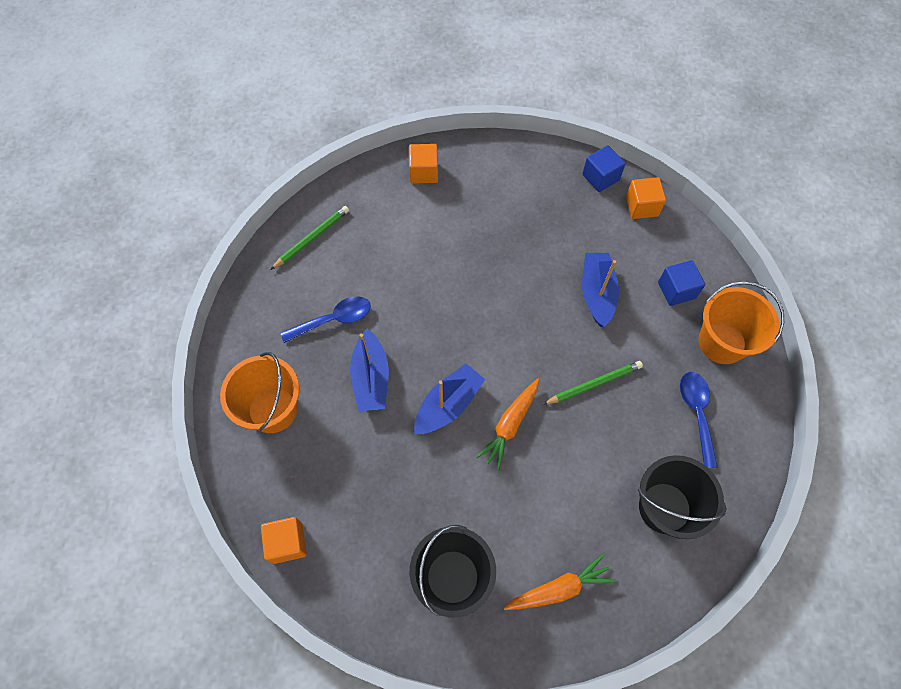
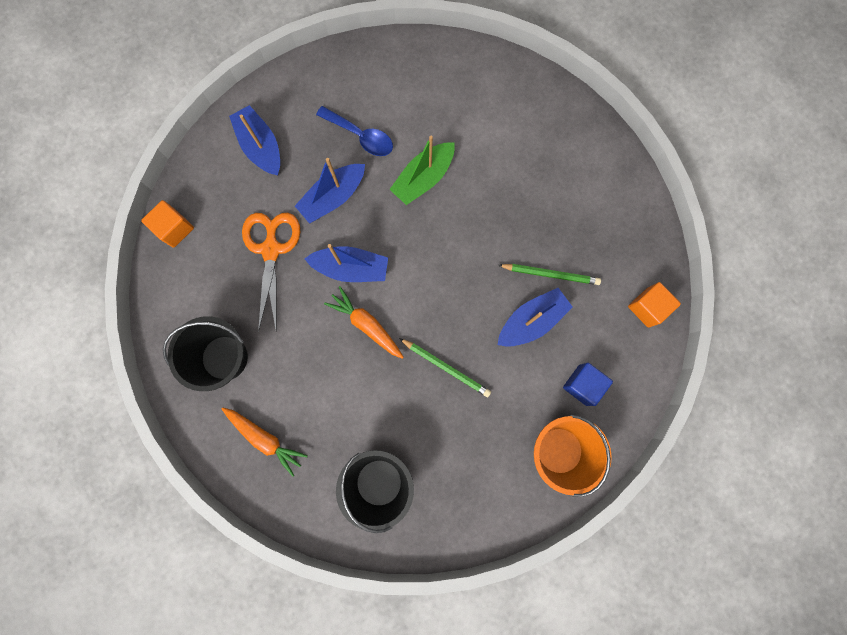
camera: 55 degrees right, 15 degrees up
(272, 409) = (261, 146): orange bucket -> blue boat
(312, 238) = (418, 69): green pencil -> green pencil (550, 274)
(378, 464) = (271, 249): none -> orange scissors
(412, 295) = (423, 178): none -> green boat
(424, 172) = (544, 108): orange cube -> none
(510, 425) = (366, 324): orange carrot -> orange carrot turned 45 degrees clockwise
(600, 177) = (652, 255): blue cube -> none
(696, 413) = (477, 464): blue spoon -> none

